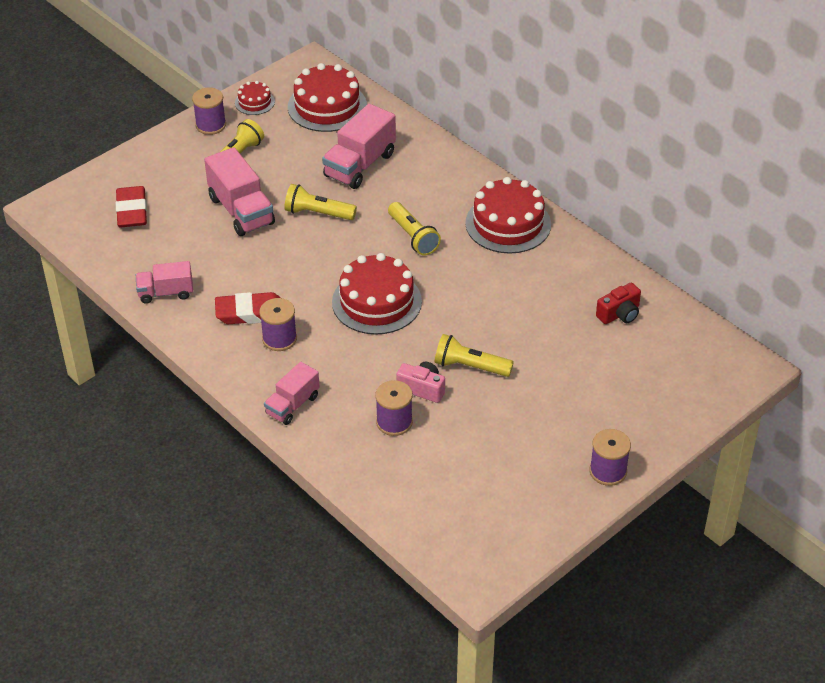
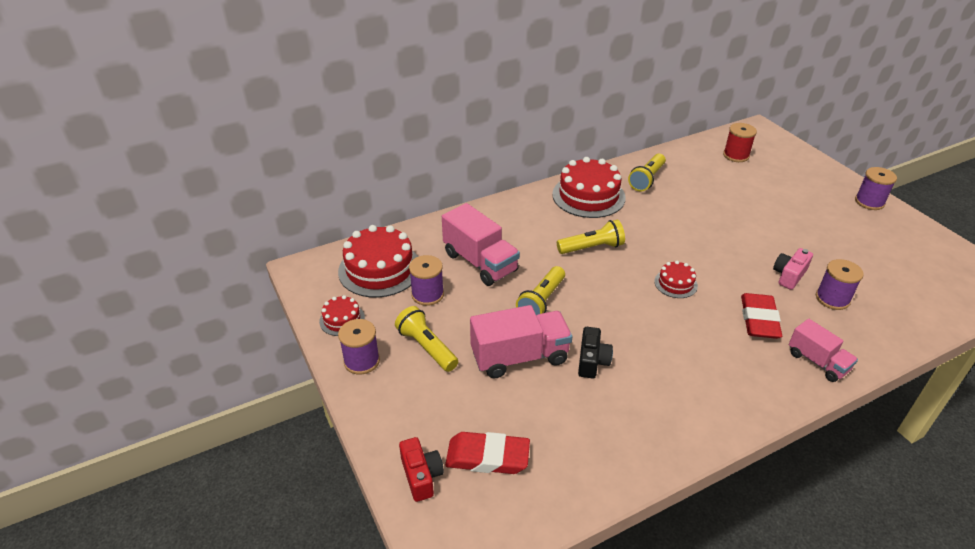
camera: 75 degrees left, 5 degrees down
(166, 293) = (642, 442): pink truck -> none
(249, 255) = (592, 361): none -> black camera
(250, 313) = (683, 373): red eraser -> red eraser (759, 320)
(279, 339) = (723, 357): purple spool -> purple spool (427, 294)
(376, 302) = (675, 283): red cake -> red cake, size x0.50
(470, 367) = (760, 245): yellow flashlight -> yellow flashlight (647, 179)
(619, 314) = (702, 166): red camera -> red camera (421, 476)
(663, 344) = (736, 155): none -> red spool

